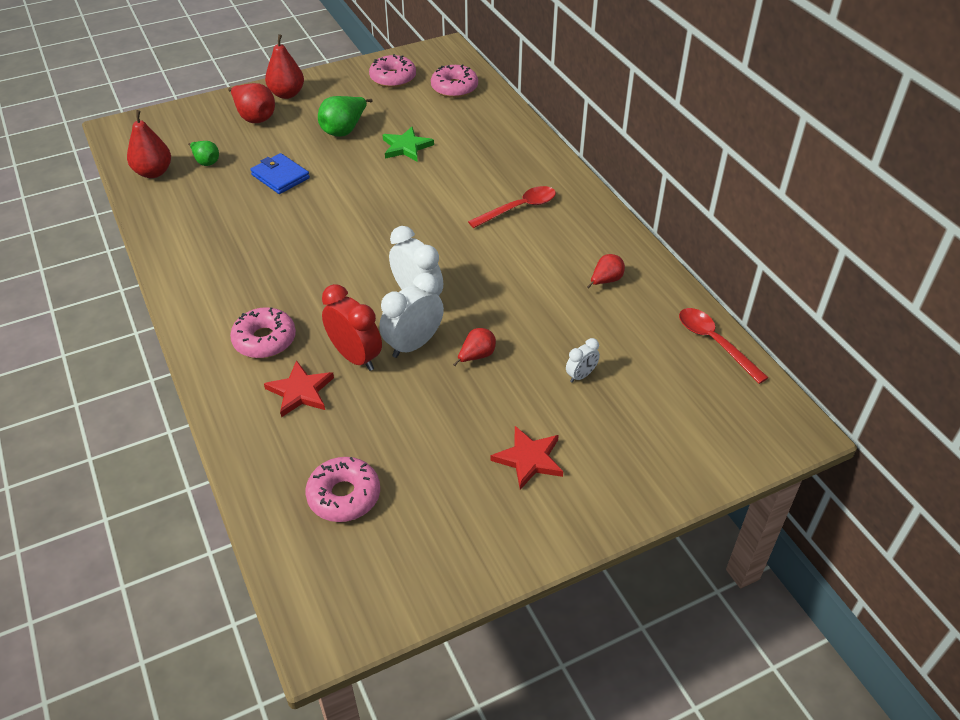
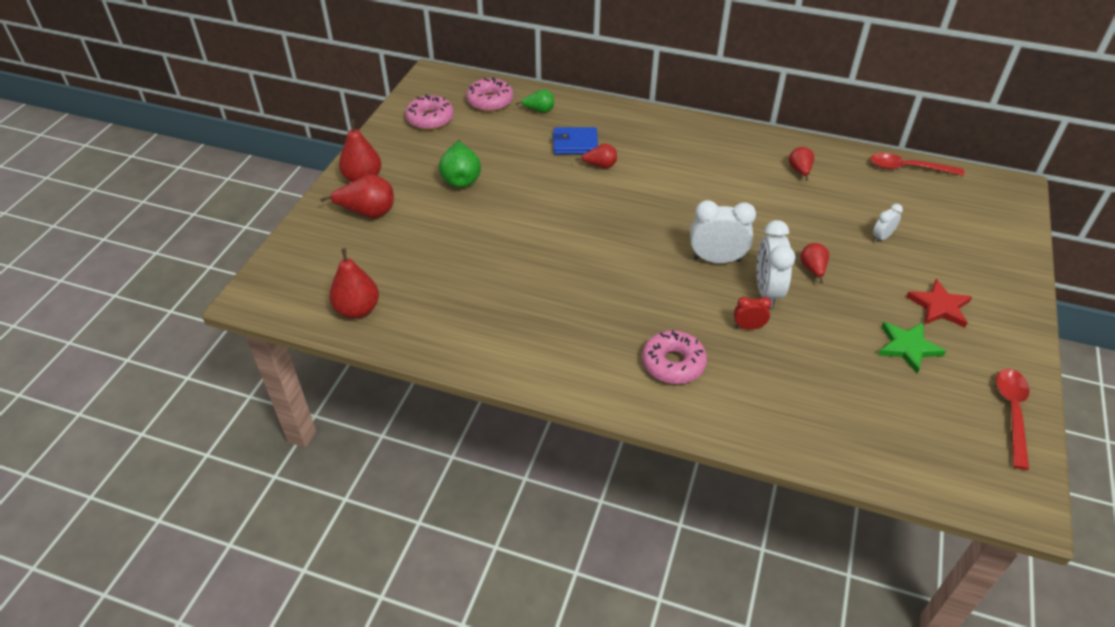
camera: 45 degrees left, 0 degrees up
(206, 161) = (389, 272): green pear -> green pear (539, 110)
(280, 176) = (473, 243): blue wallet -> blue wallet (575, 144)
(300, 391) = (756, 377): red star -> none
(344, 496) = (893, 415): pink donut -> none
(355, 357) = (748, 327): red clock -> red clock, size x0.53
(406, 147) = (530, 163): green star -> green star (908, 347)
(452, 178) = (600, 166): none -> red pear
(519, 208) = (676, 159): red spoon -> red spoon (1012, 413)
(581, 375) = (882, 237): white clock -> white clock turned 135 degrees counterclockwise

